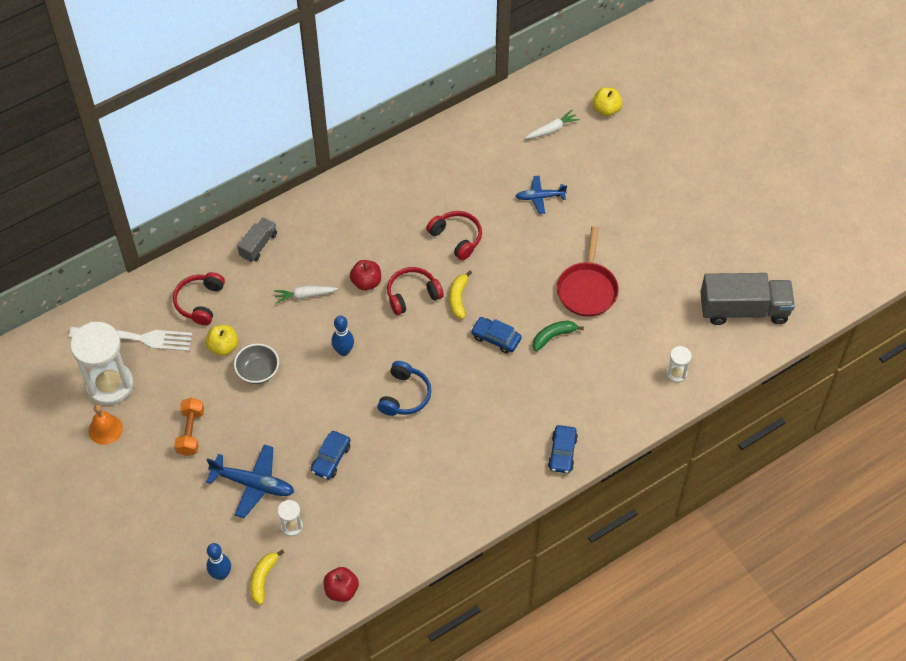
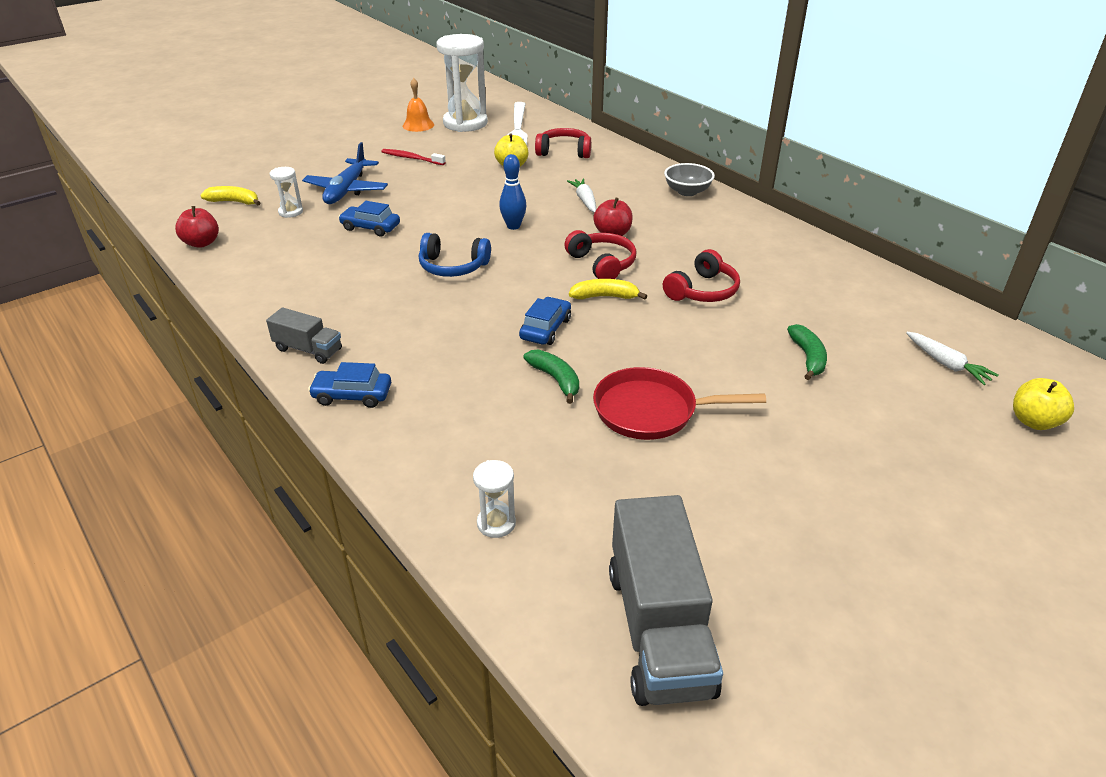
camera: 85 degrees right, 20 degrees down
(191, 432) = (411, 158): orange dumbbell -> red toothbrush
(221, 574) = (248, 182): blue bowling pin -> none
(258, 245) = (643, 173): grey truck -> grey truck (308, 349)
(258, 371) = (483, 183): grey bowl -> grey bowl (687, 191)
(540, 197) = (808, 357): blue plane -> green banana

